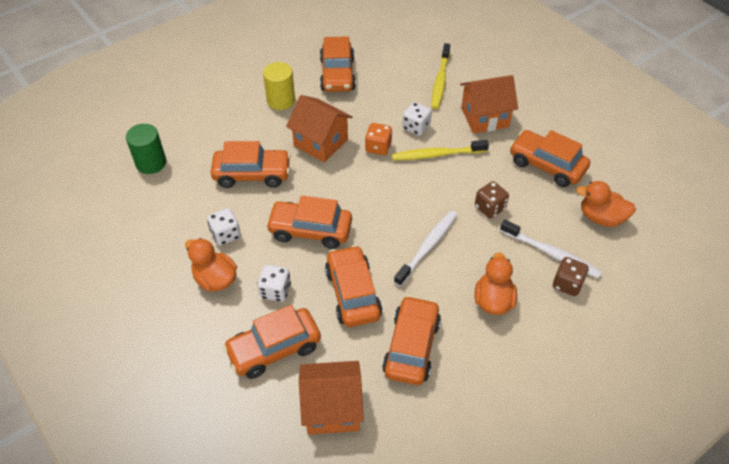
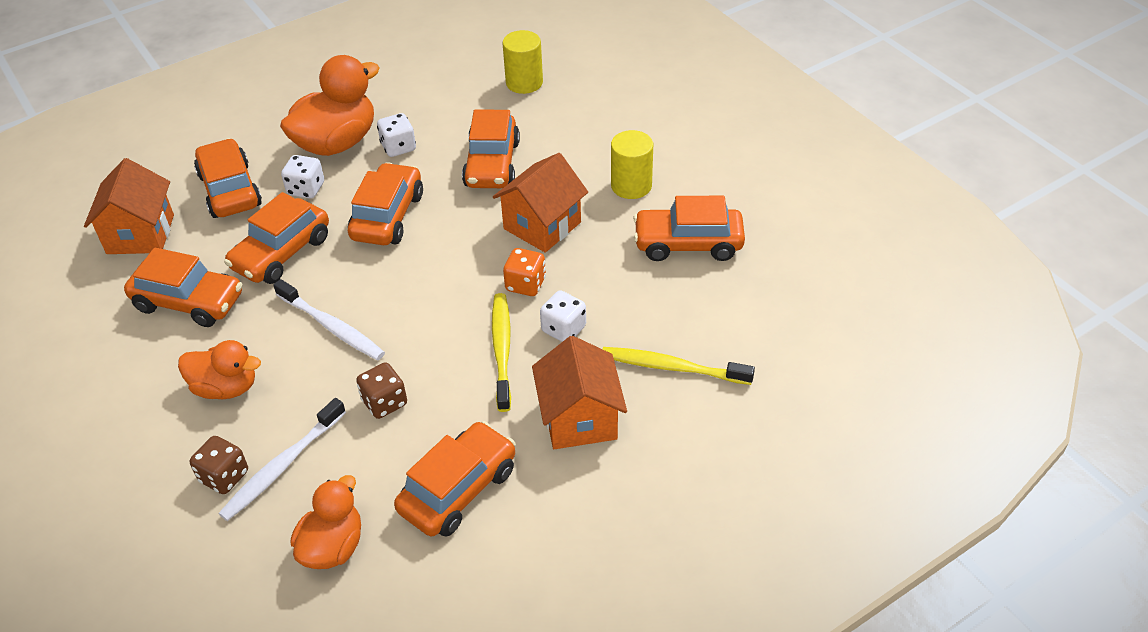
camera: 95 degrees right, 5 degrees down
(151, 163) = (524, 82): green cylinder -> yellow cylinder
(215, 279) = (336, 143): orange duck -> orange duck, size x1.60
(353, 293) = (281, 253): orange car -> orange car turned 135 degrees clockwise

